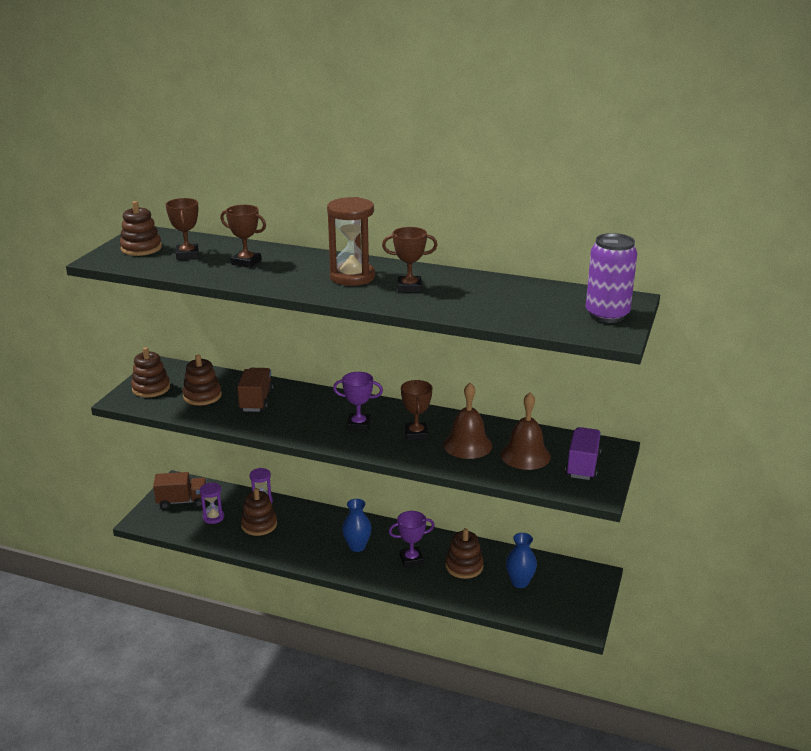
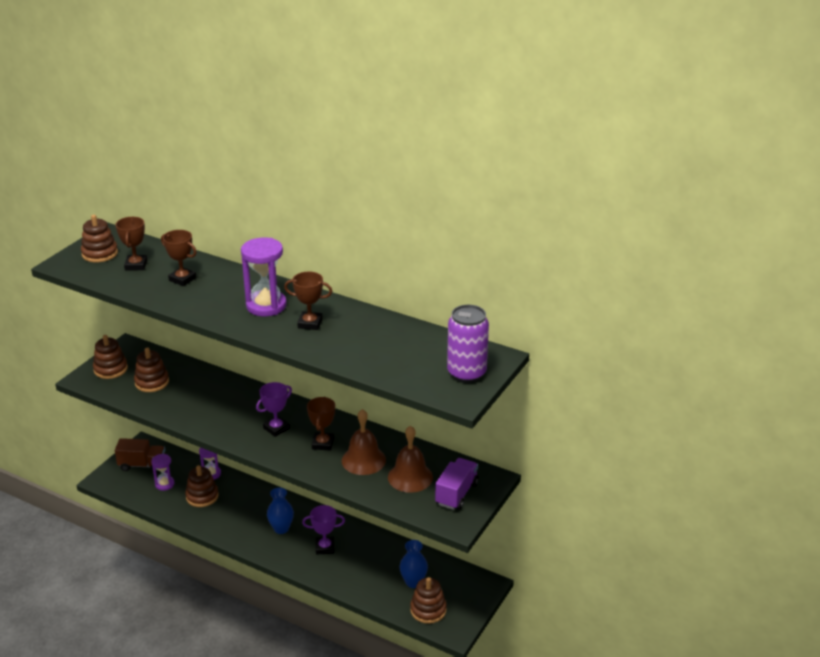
camera: 10 degrees right, 5 degrees up
(256, 401) = (196, 393): brown truck -> none
(352, 277) = (266, 306): brown hourglass -> purple hourglass
(358, 425) = (276, 428): purple trophy -> purple trophy turned 60 degrees counterclockwise
(464, 566) = (369, 560): brown stacking toy -> brown stacking toy (428, 610)

